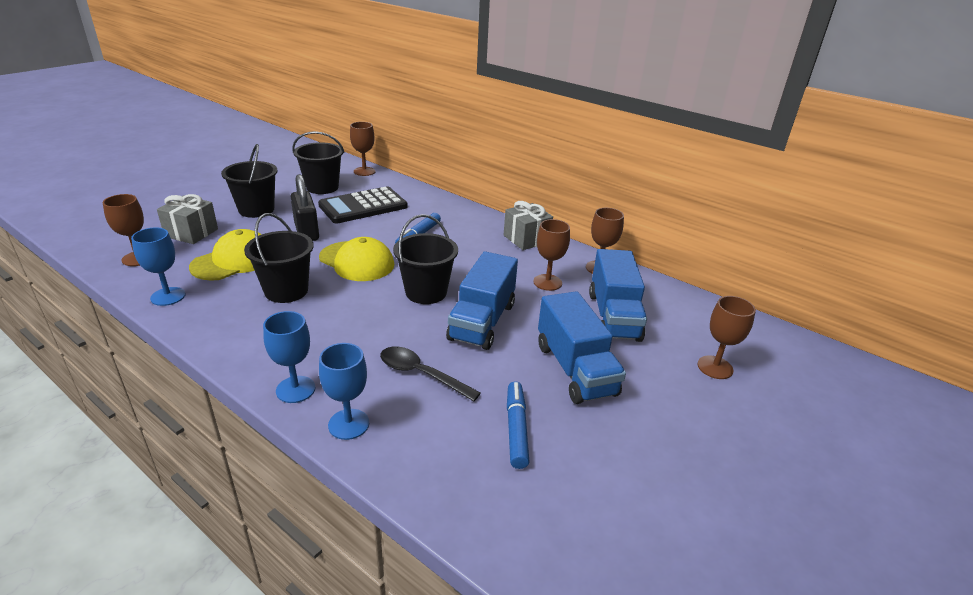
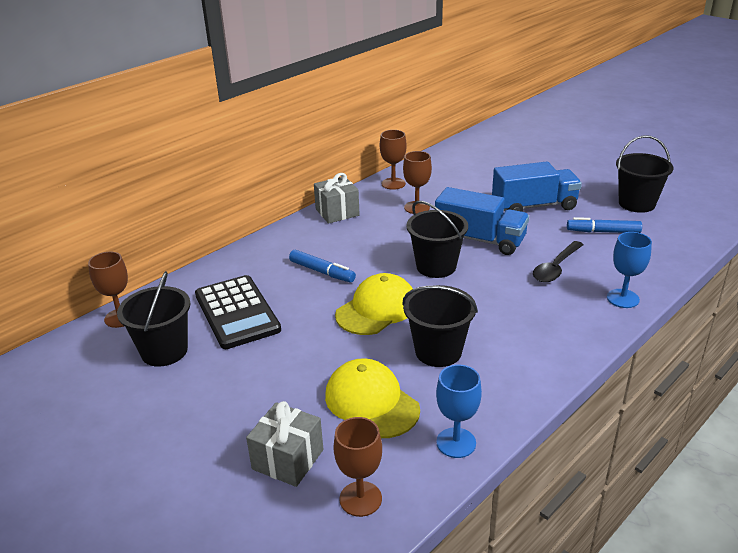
camera: 80 degrees left, 0 degrees up
(256, 210) = (224, 405): black bucket -> black bucket (636, 203)
(295, 389) = (592, 328): blue goblet -> none
(306, 232) = (301, 351): black padlock -> none
(613, 316) = (465, 186): blue truck -> none
(715, 367) = (520, 160): brown goblet -> none

